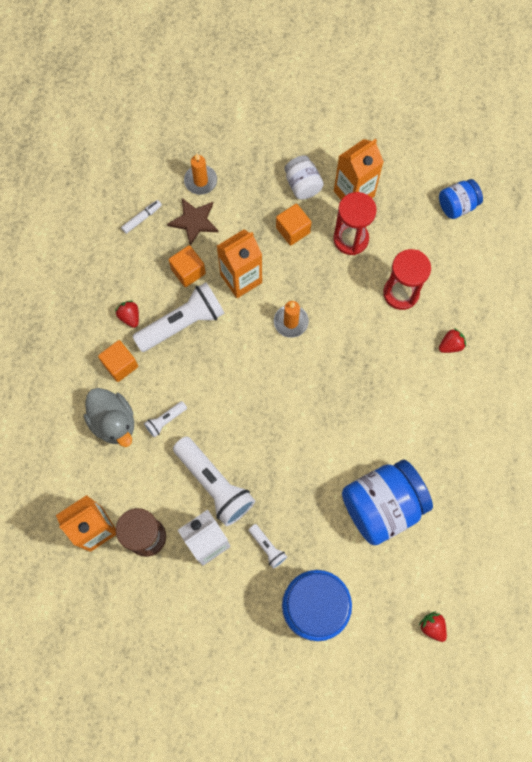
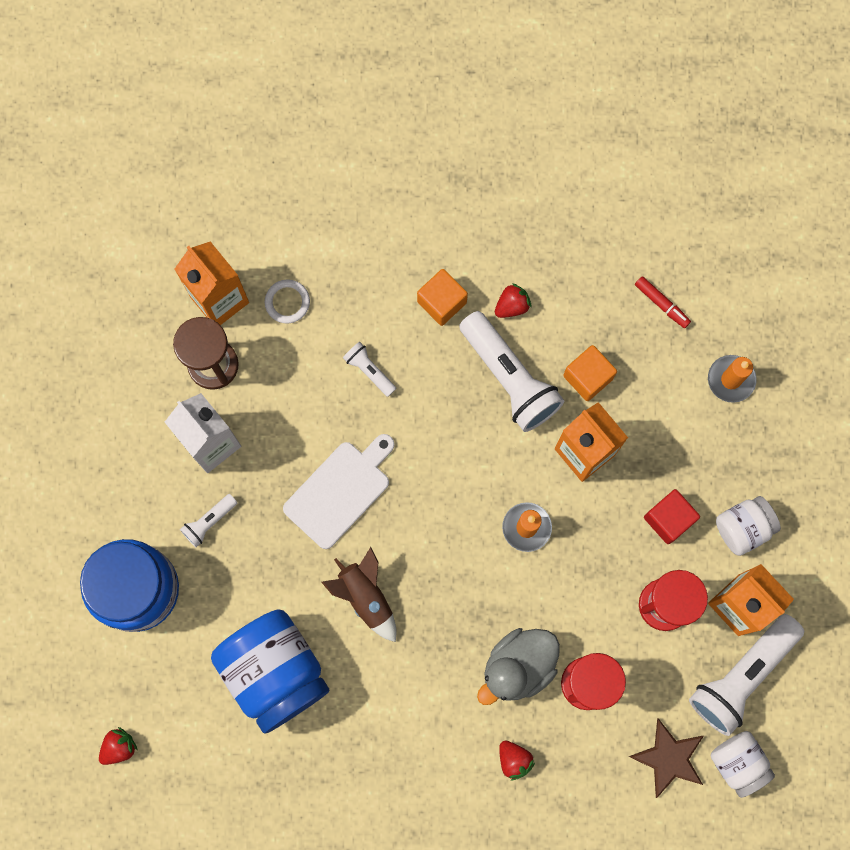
camera: 85 degrees right, 5 degrees up
(105, 477) = (287, 302): none -> white ring
(114, 422) = (361, 304): grey duck -> grey duck (518, 667)
(142, 218) = (661, 304): white marker -> red marker
(194, 221) = (666, 377): brown star -> brown star (669, 758)
(214, 484) = (288, 445): white flashlight -> white flashlight (741, 676)
(253, 448) = (340, 491): none -> white cutting board
(293, 230) = (668, 519): orange cube -> red cube
(331, 436) = (365, 596): none -> brown rocket
(457, 206) = (738, 763): blue jar -> white jar

